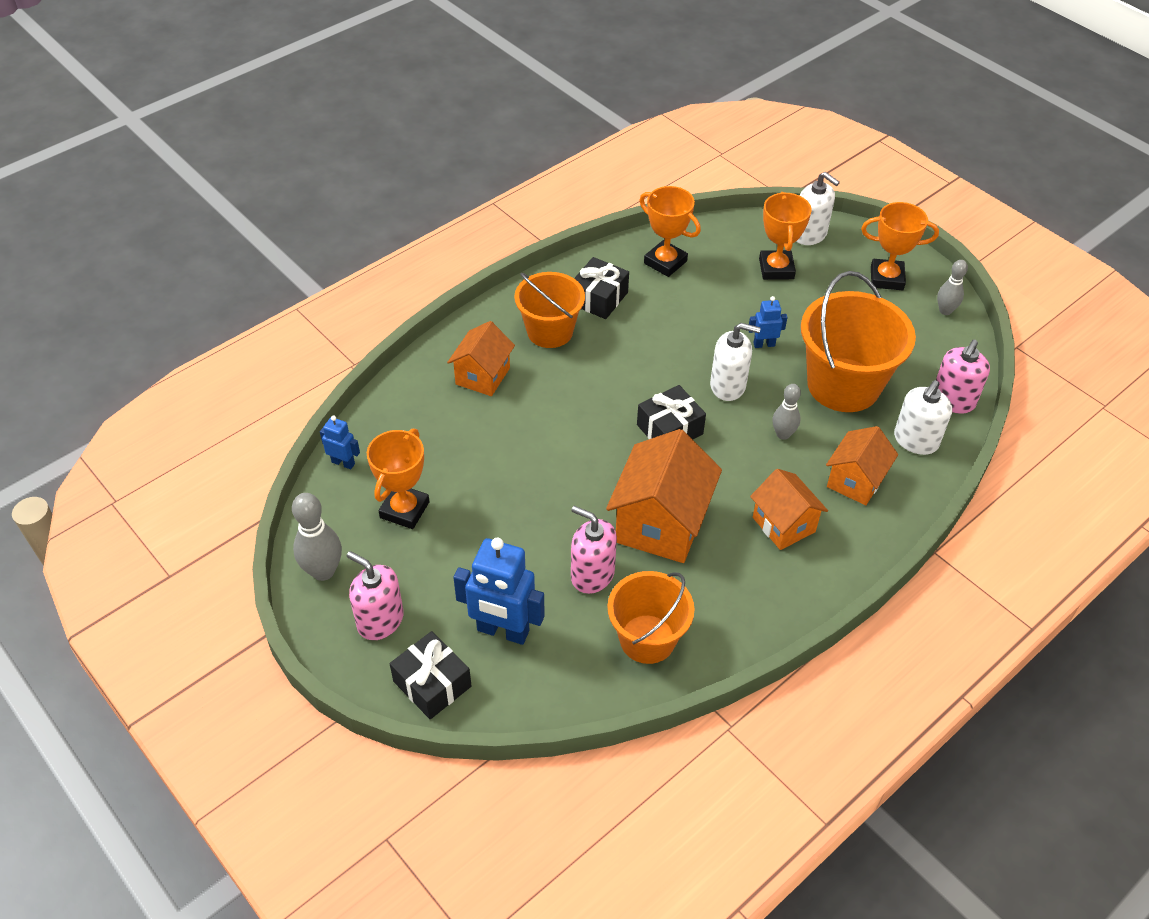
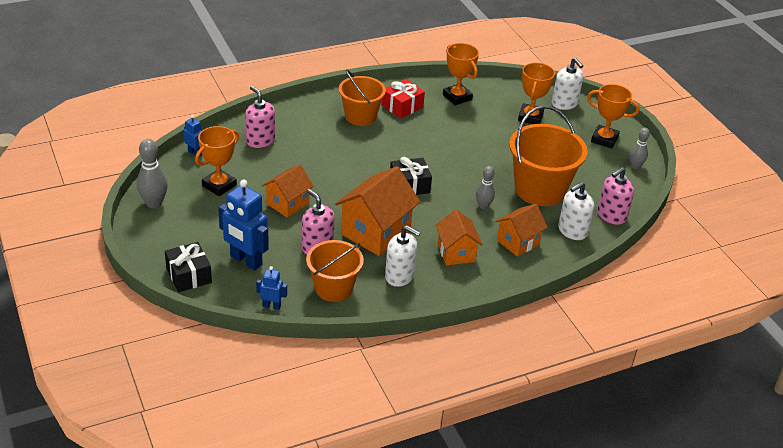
camera: 15 degrees right, 10 degrees down
(380, 620) = (174, 236): pink soap dispenser -> pink soap dispenser (260, 140)
(482, 376) = (305, 129): orange house -> orange house (287, 204)
(598, 298) = (402, 106): black gift -> red gift
(728, 386) = (461, 172): white soap dispenser -> white soap dispenser (399, 276)
(764, 344) = (498, 155): blue robot -> blue robot (271, 306)

